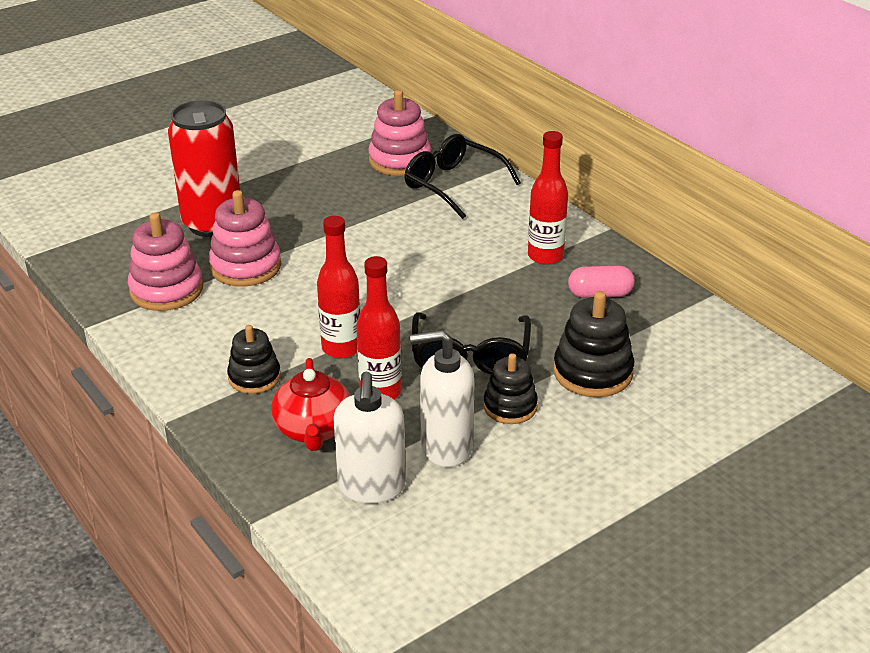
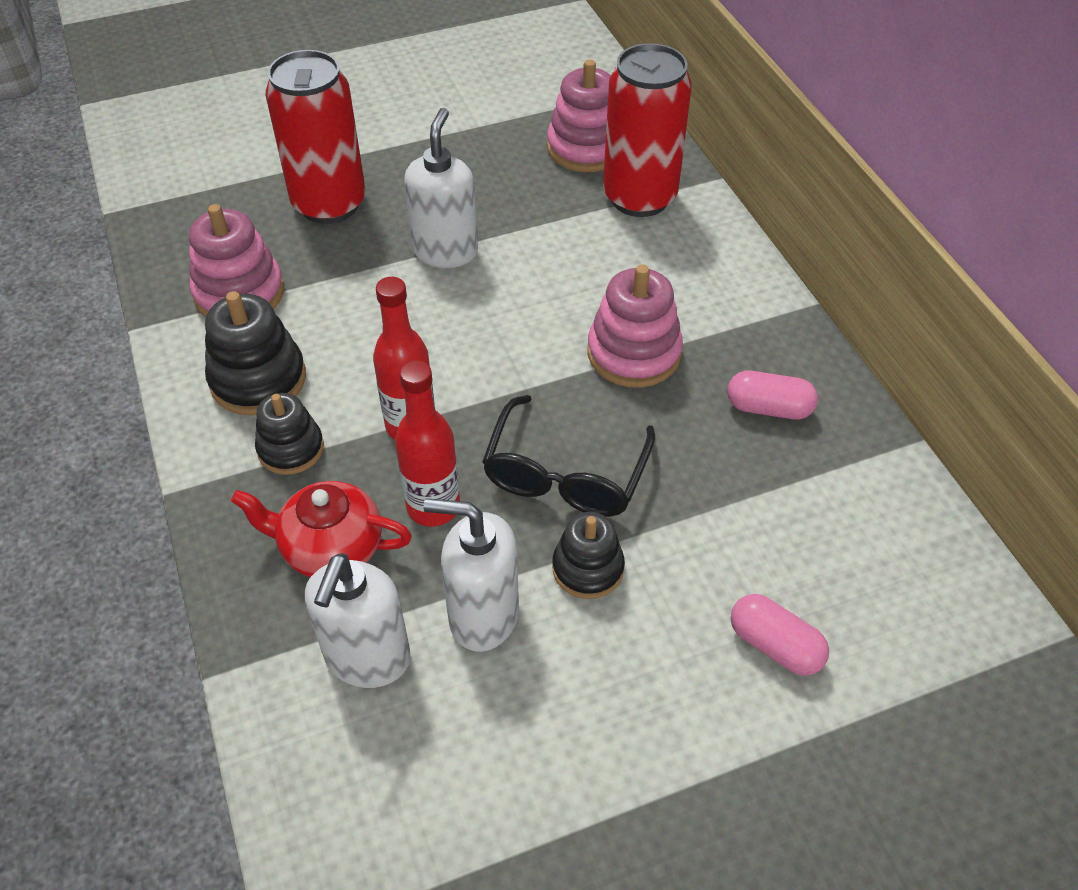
camera: 15 degrees right, 15 degrees up
(245, 267) = (343, 276): pink stacking toy -> pink stacking toy (633, 353)
(313, 429) = (330, 548): red teapot -> red teapot turned 90 degrees clockwise
(319, 239) = (445, 251): none -> white soap dispenser
(453, 185) = (639, 197): black glasses -> red can
(545, 256) = (718, 332): red bottle -> none
(592, 372) = (715, 536): black stacking toy -> black stacking toy (258, 379)
(658, 425) = (774, 645): none -> pink capsule

